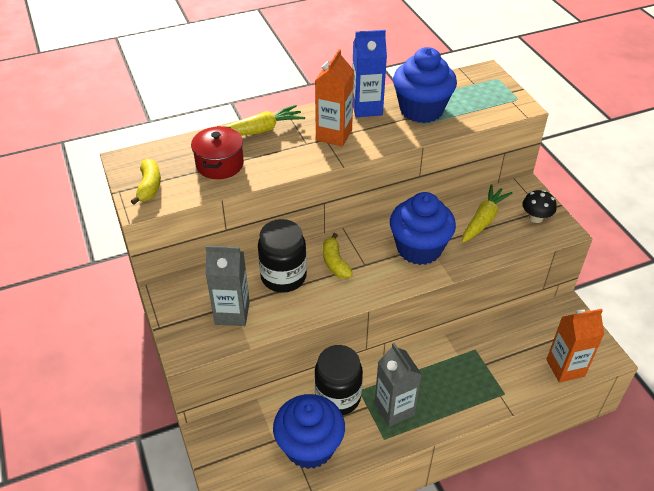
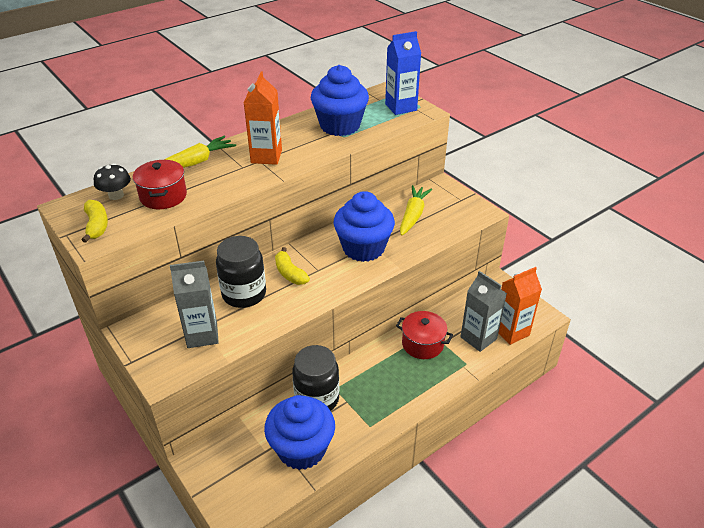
camera: 15 degrees left, 5 degrees down
(367, 108) = (290, 131): blue carton -> blue carton (401, 107)
(394, 409) = (372, 398): grey carton -> grey carton (478, 338)
(463, 361) = (422, 344): none -> red pot
(536, 218) = (457, 206): black mushroom -> black mushroom (116, 195)

